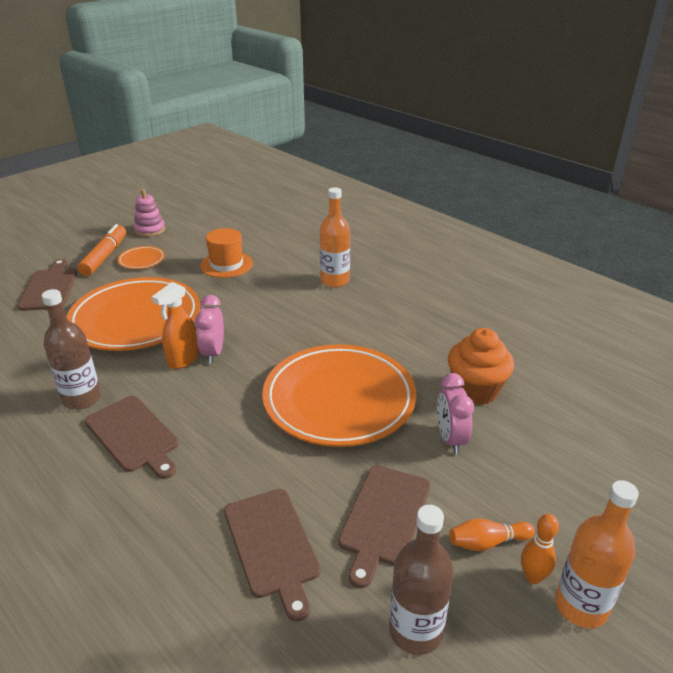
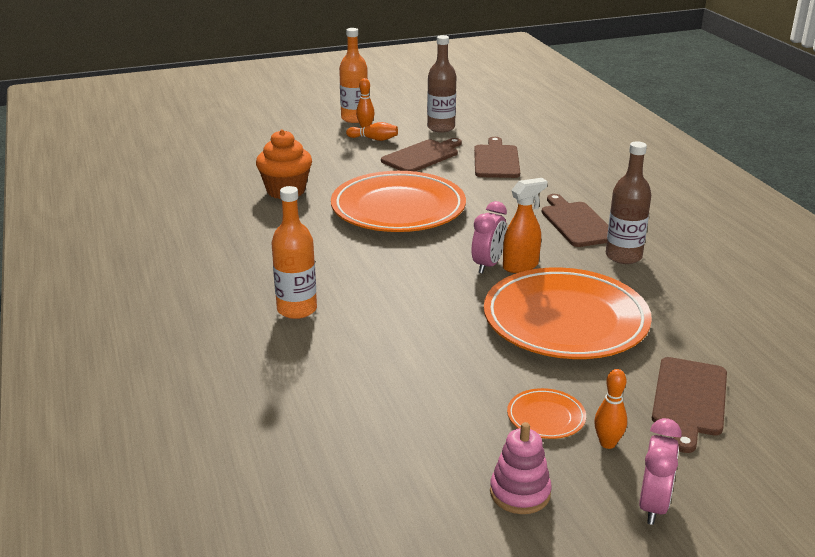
camera: 155 degrees left, 5 degrees down
(105, 256) = (607, 443): orange marker -> orange bowling pin
(226, 264) = (419, 372): orange hat -> none
(450, 439) = (341, 174): pink clock -> pink clock (653, 505)

